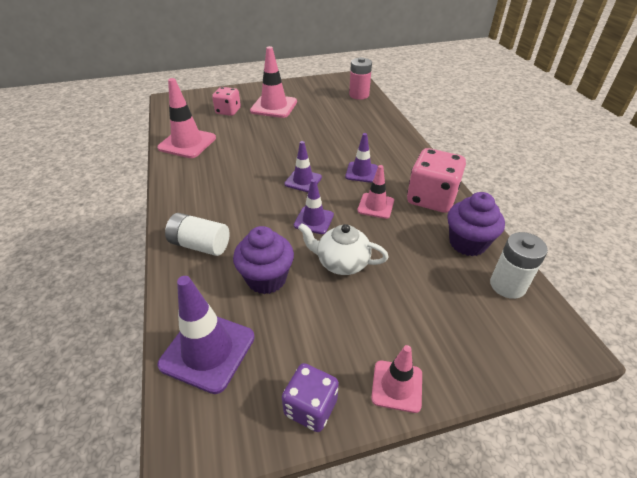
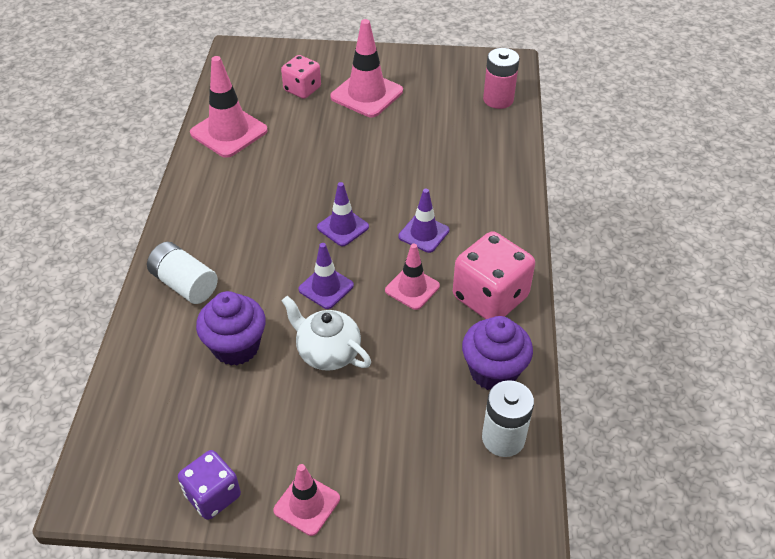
camera: 20 degrees right, 5 degrees up
(207, 350) = (143, 408): purple traffic cone -> none

